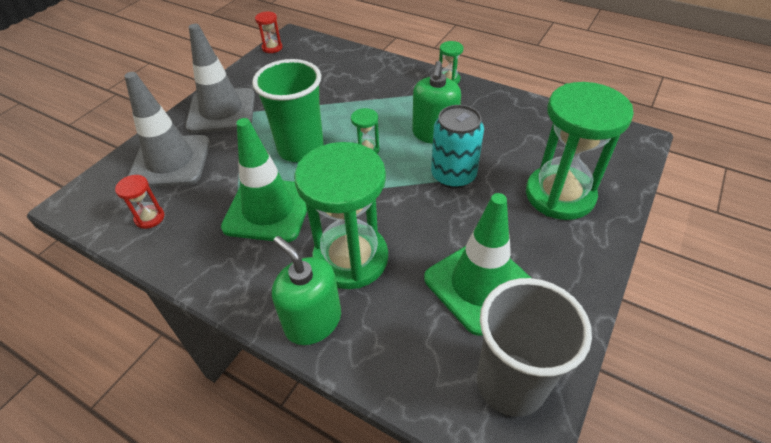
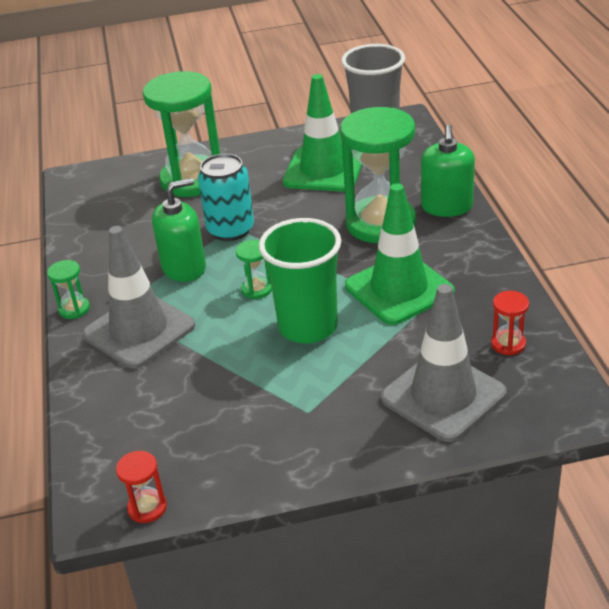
camera: 130 degrees left, 10 degrees down
(221, 111) = (329, 432): grey traffic cone -> grey traffic cone (139, 330)

